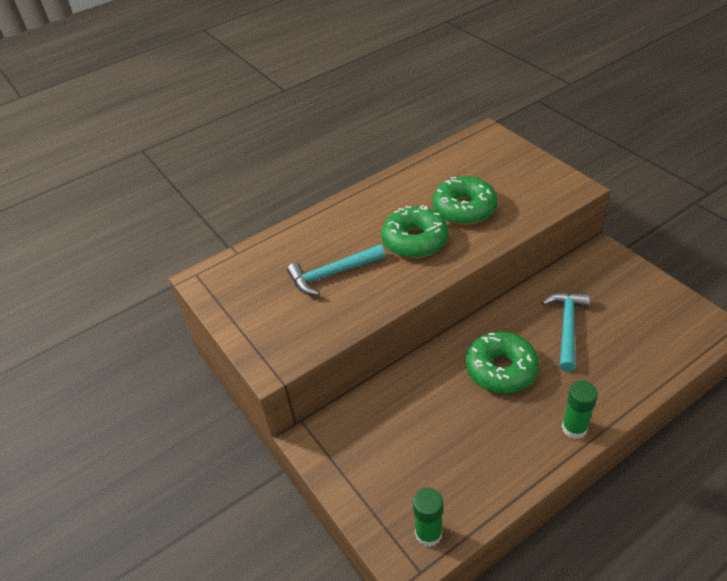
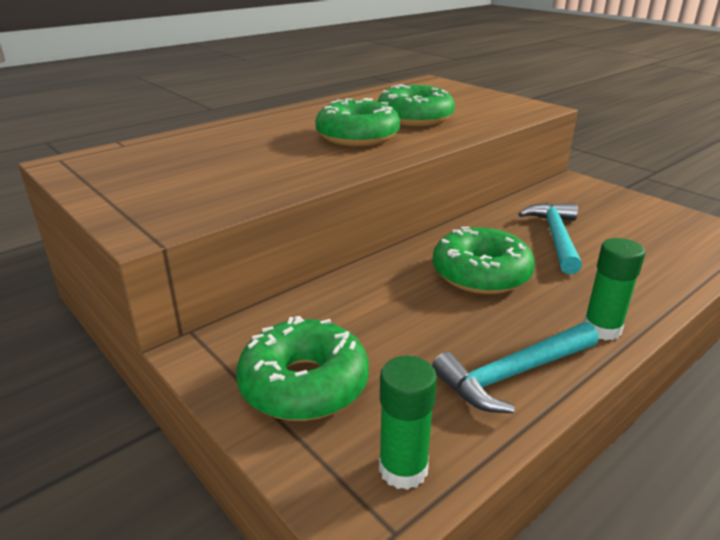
camera: 10 degrees left, 15 degrees down
(333, 274) = (250, 158): turquoise hammer -> turquoise hammer (514, 374)
(374, 469) = (304, 384): none -> green donut

